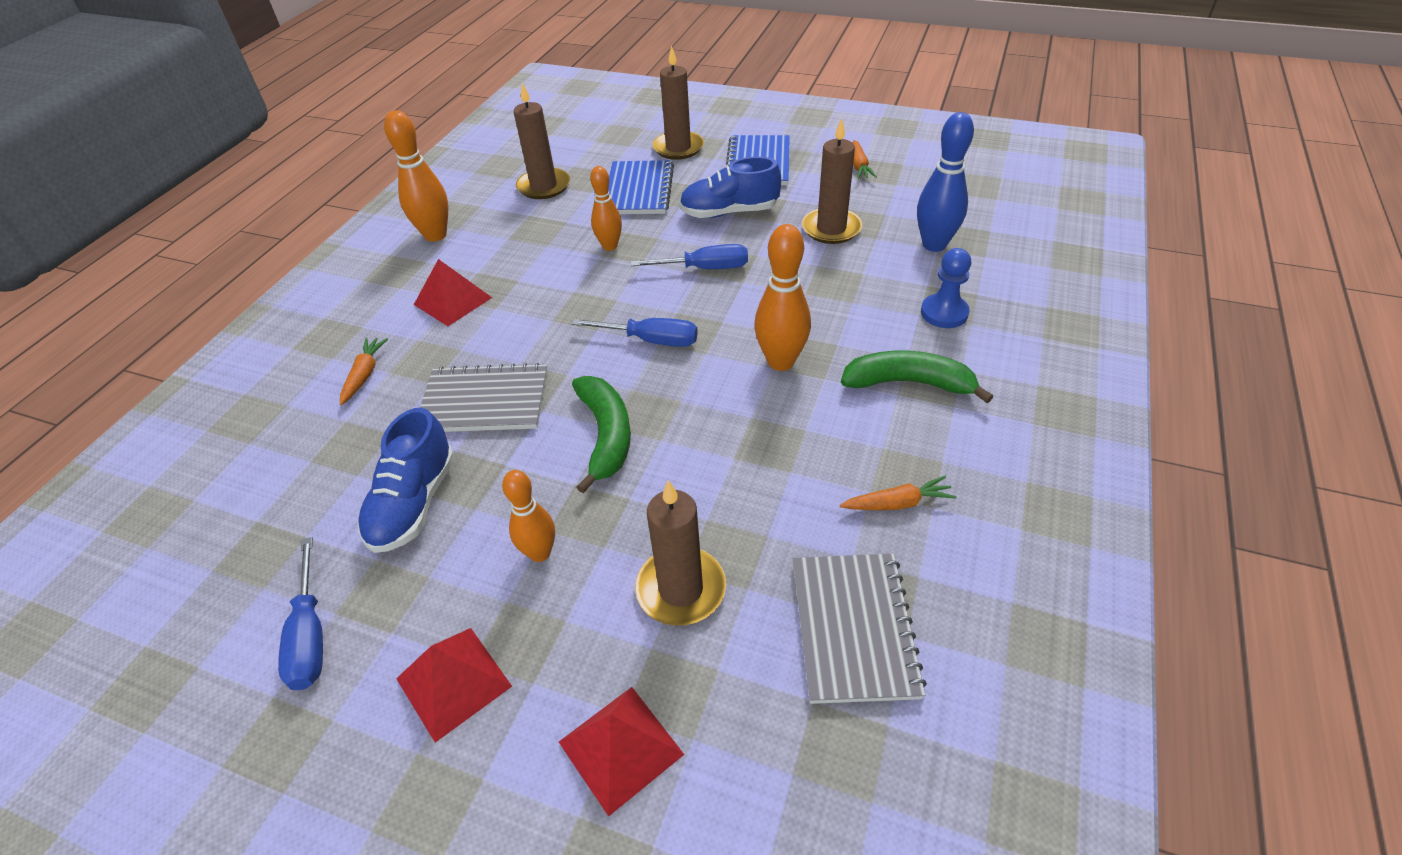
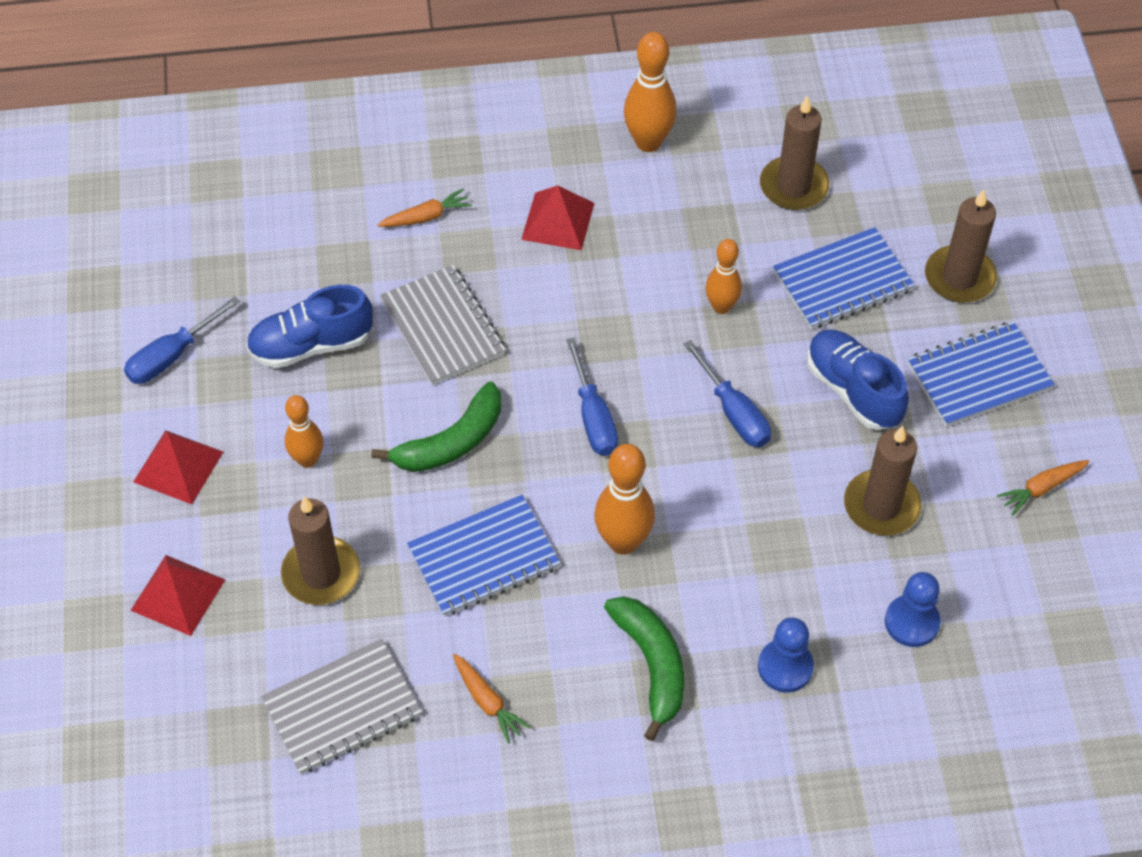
camera: 60 degrees right, 10 degrees up
(742, 454) = (484, 558): none -> blue notebook
(934, 245) = (911, 622): blue bowling pin -> blue pawn

